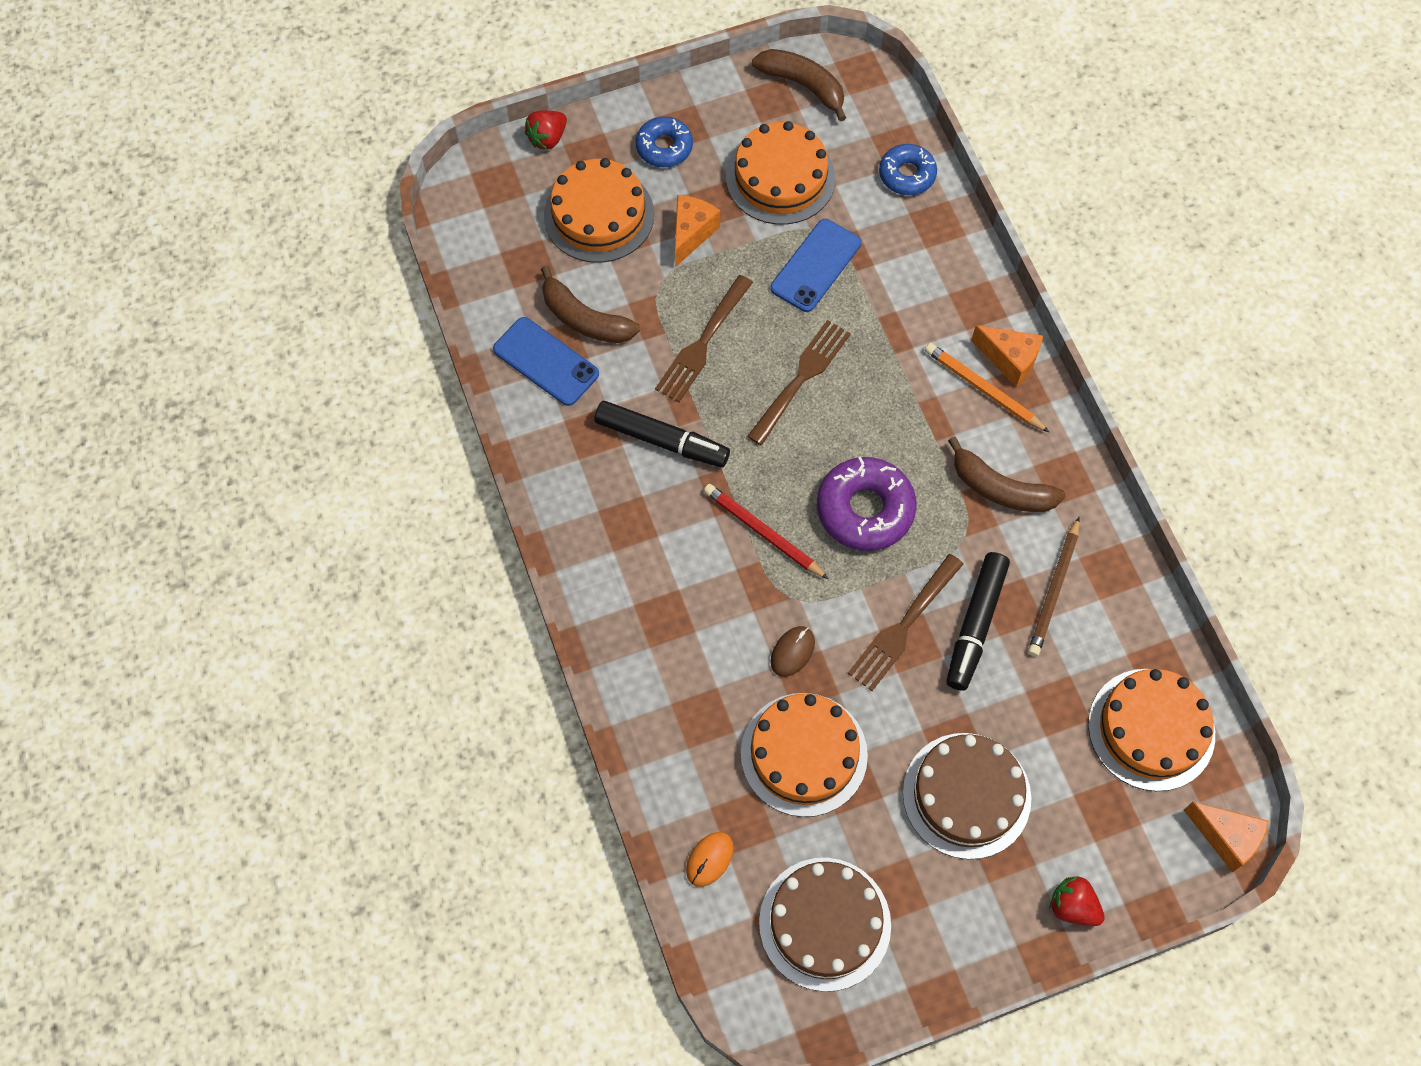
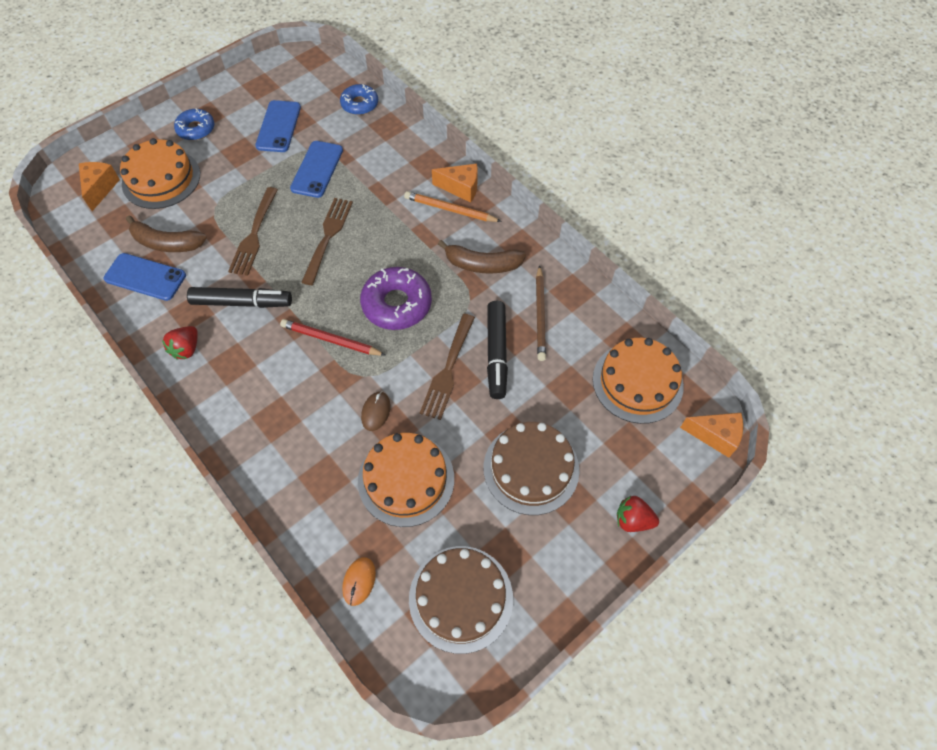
camera: 20 degrees left, 5 degrees down
(547, 138) = (114, 144): red strawberry -> red strawberry (186, 349)
(691, 233) = (228, 173): orange cheese -> orange cheese (100, 188)
(780, 178) = (278, 126): orange cake -> blue phone
(803, 85) = (278, 73): brown banana -> none

